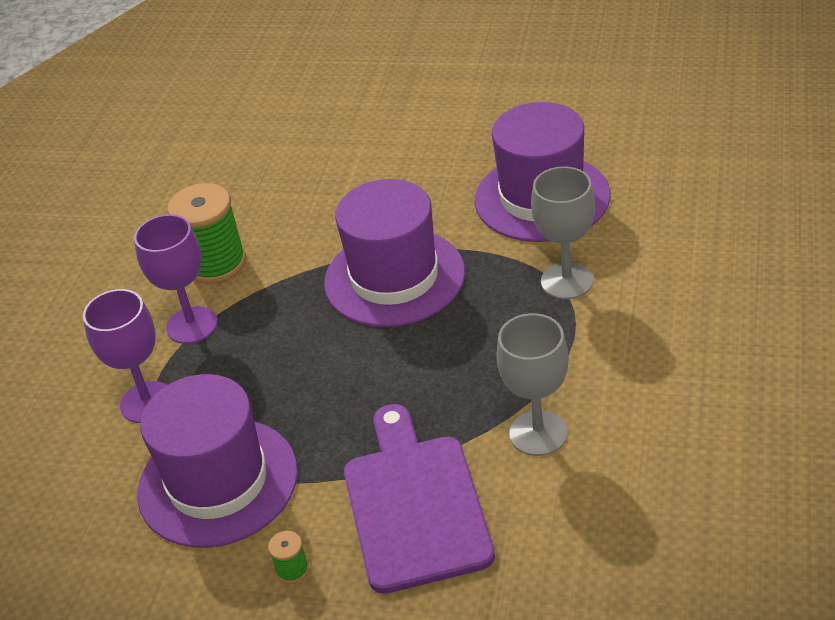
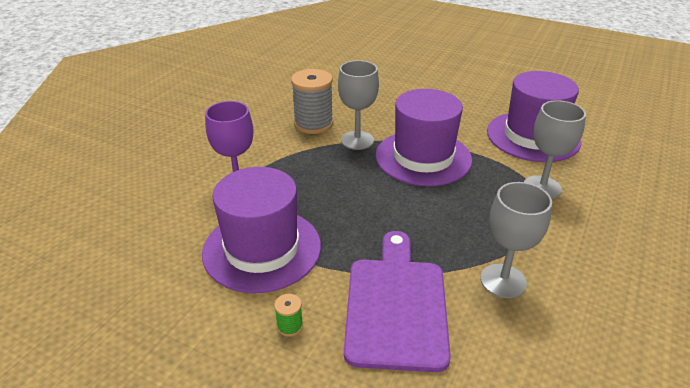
camera: 10 degrees right, 5 degrees down
(192, 325) = (285, 152): purple goblet -> none
(216, 263) = (313, 124): green spool -> grey spool
(291, 275) = (357, 140): none -> grey goblet

